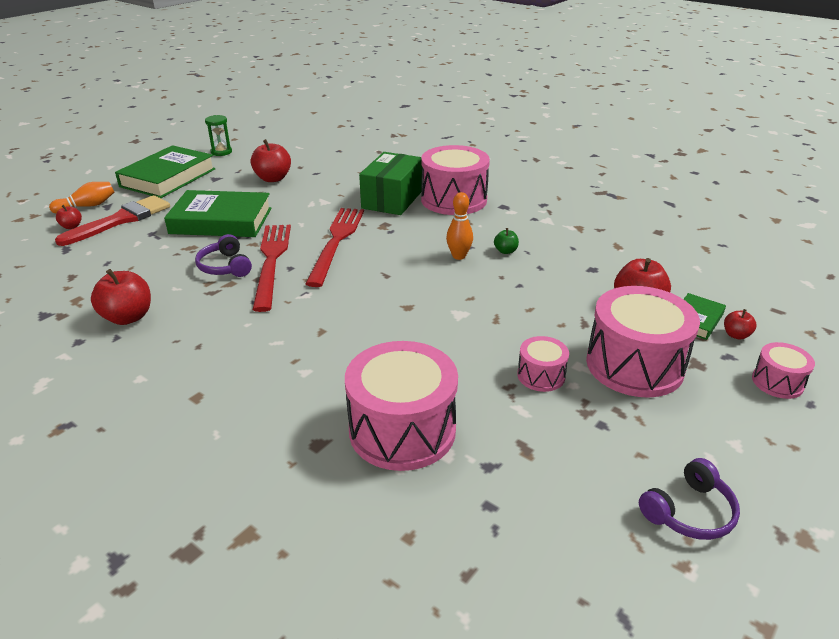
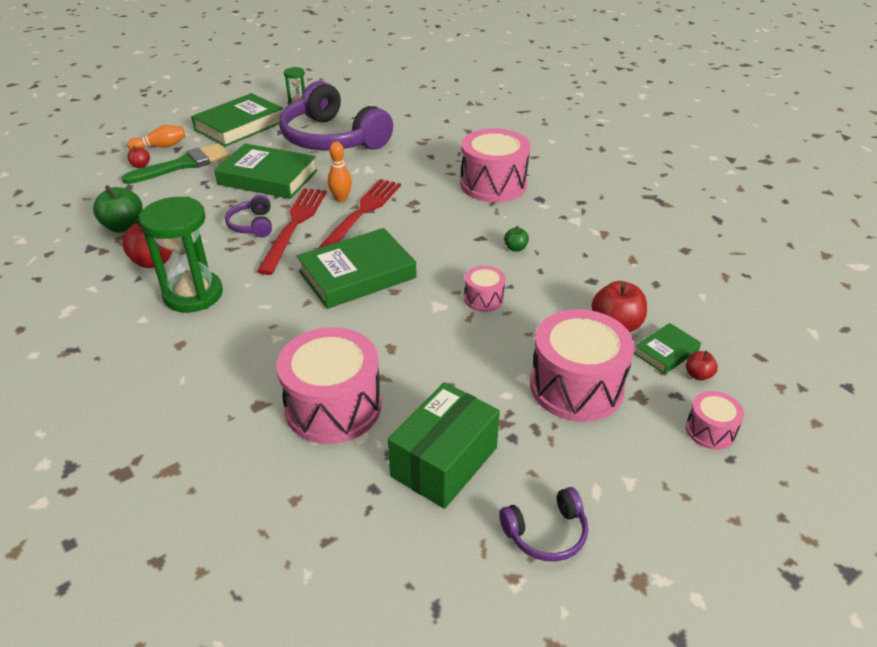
camera: 15 degrees right, 5 degrees up
(77, 288) = (124, 226): none -> green apple
(121, 220) = (183, 165): red brush -> green brush
(189, 344) = (193, 295): none -> green hourglass
(273, 178) = (332, 138): red apple -> purple headphones
(362, 297) = (357, 275): none -> green book
(392, 199) = (434, 176): green box -> green box (444, 462)
(459, 256) = (467, 246): orange bowling pin -> orange bowling pin (341, 199)
(541, 375) = (481, 380): pink drum -> pink drum (484, 299)

